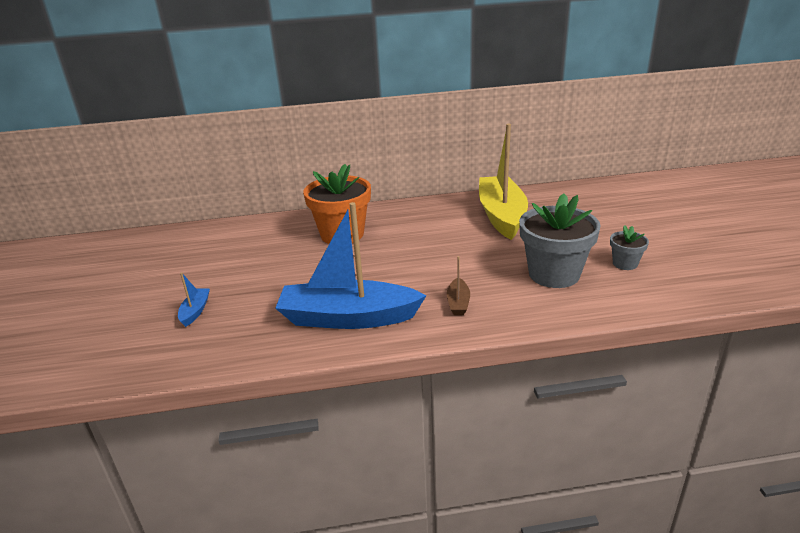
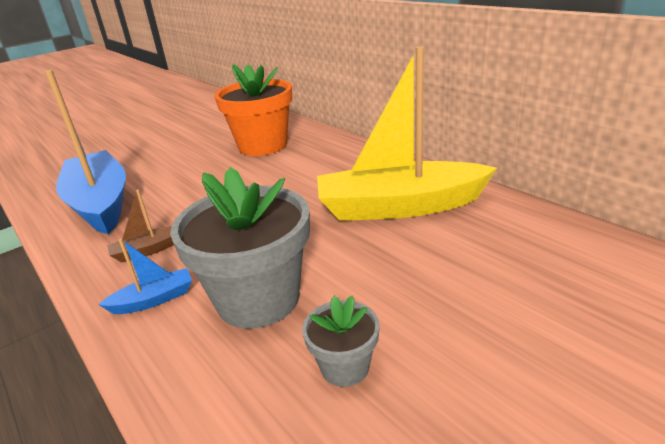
camera: 60 degrees right, 0 degrees up
(195, 311) = (98, 146): blue boat -> blue boat (154, 300)
(501, 215) = (399, 207): yellow boat -> yellow boat turned 150 degrees counterclockwise

